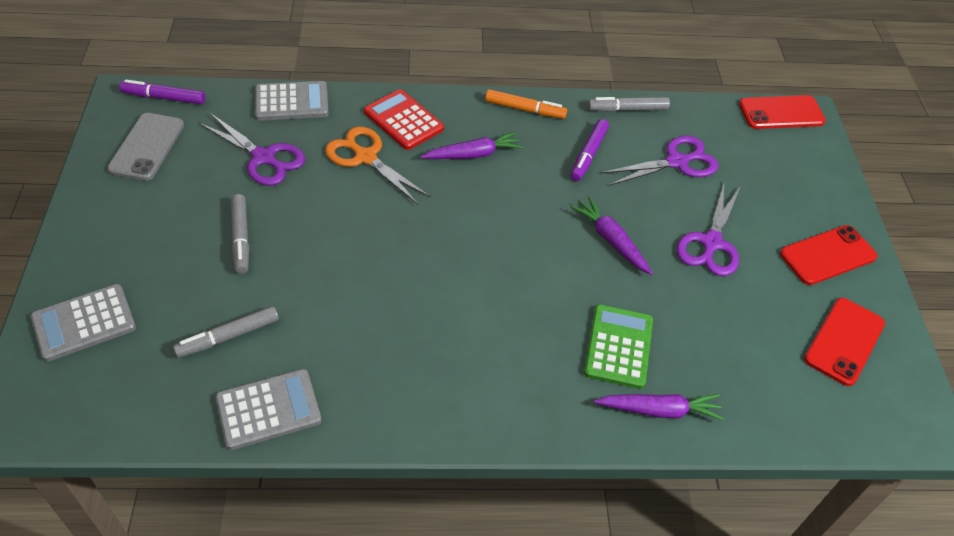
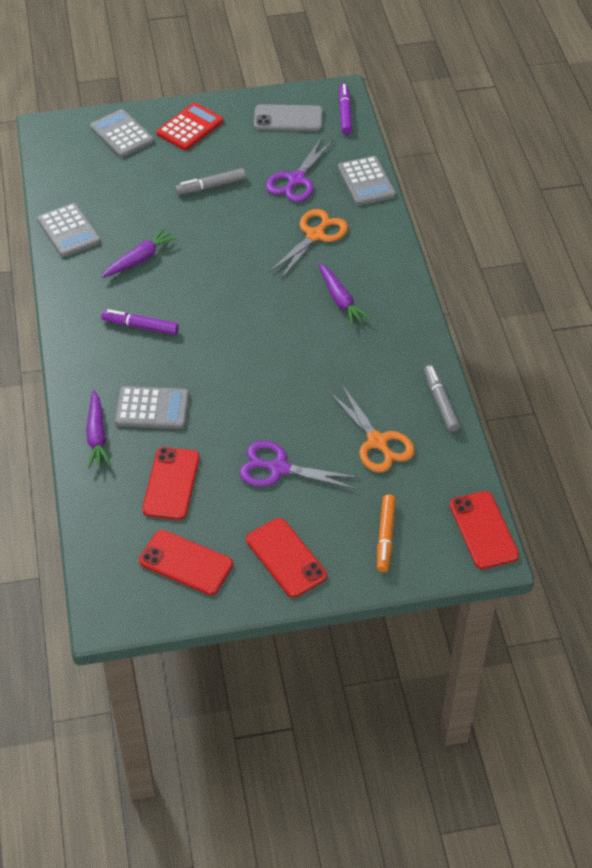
camera: 85 degrees right, 0 degrees up
(228, 337) = (122, 200): grey marker -> none
(403, 120) = (368, 250): red calculator -> red calculator (190, 127)
(525, 109) = (412, 327): orange marker -> orange marker (385, 537)
(588, 155) = (366, 377): purple marker -> purple marker (140, 326)
(611, 240) = (263, 398): purple carrot -> purple carrot (140, 259)
(618, 346) = (152, 408): green calculator -> grey calculator
(676, 162) = (377, 442): purple scissors -> orange scissors
(734, 341) = (171, 483): none -> red phone

